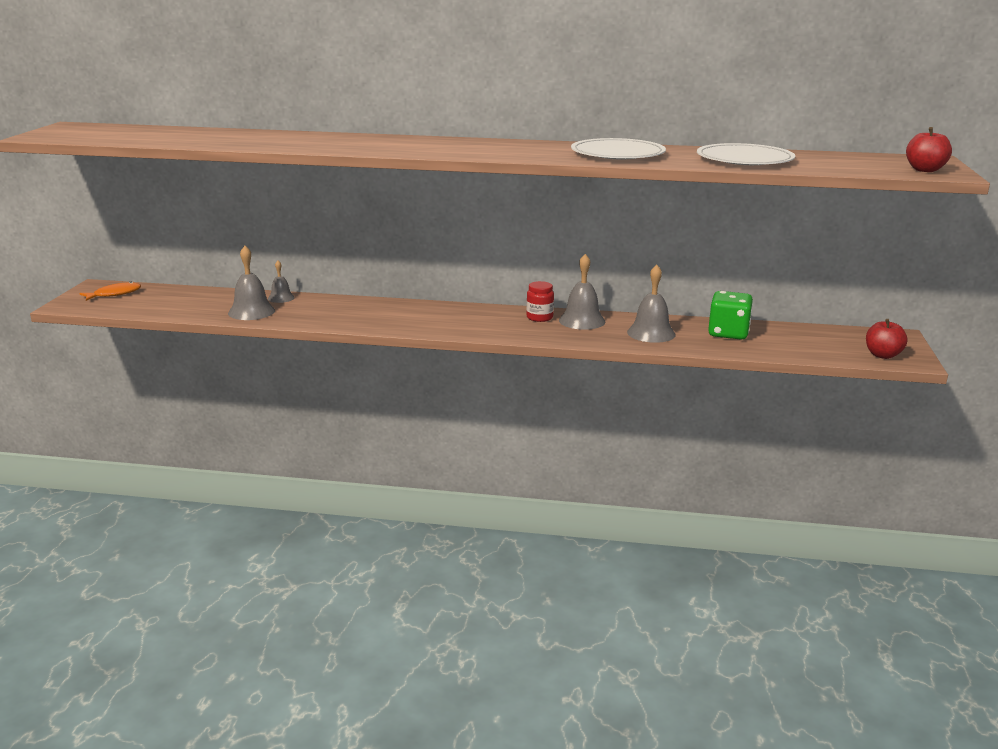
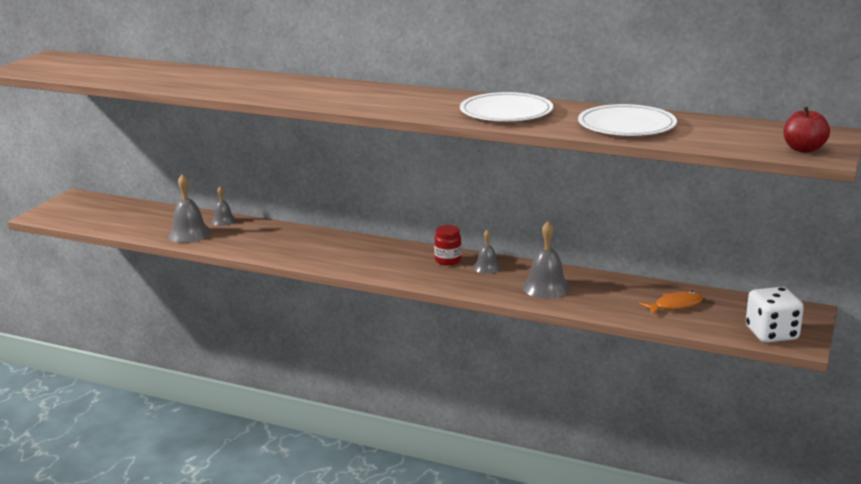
camera: 15 degrees right, 0 degrees up
(114, 294) = (84, 206): orange fish -> orange fish (675, 305)
(582, 320) = (487, 267): grey bell -> grey bell, size x0.60
(728, 333) = (625, 294): green dice -> none
(882, 355) = (771, 333): red apple -> white dice

